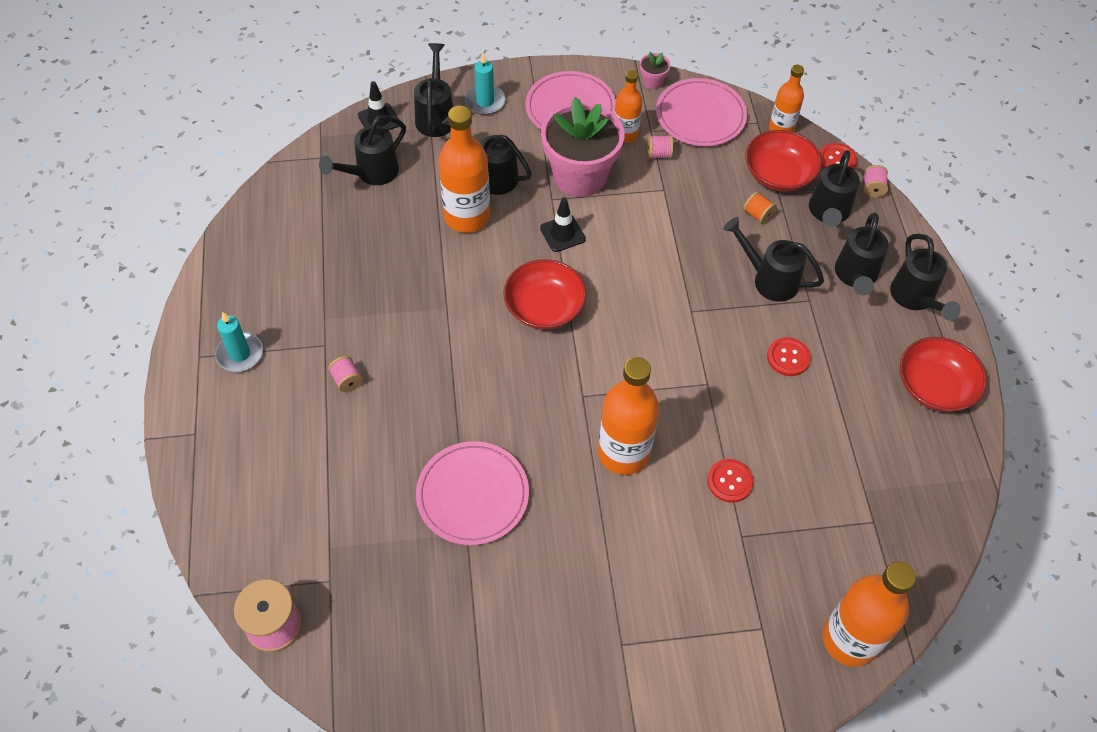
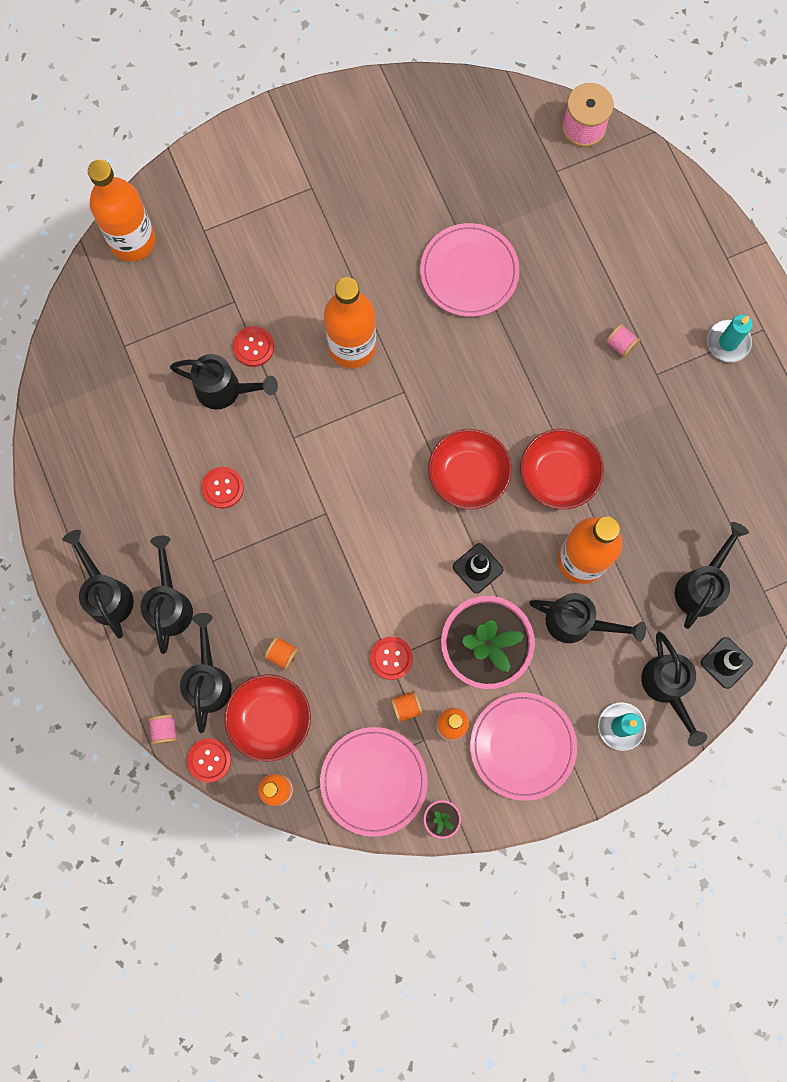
camera: 165 degrees right, 20 degrees up
(659, 154) = (406, 707): pink spool -> orange spool
(661, 189) = (391, 658): none -> red button
(769, 279) = (256, 574): black watering can -> black watering can (225, 390)
(934, 386) = (80, 497): red bowl -> red bowl (558, 475)

